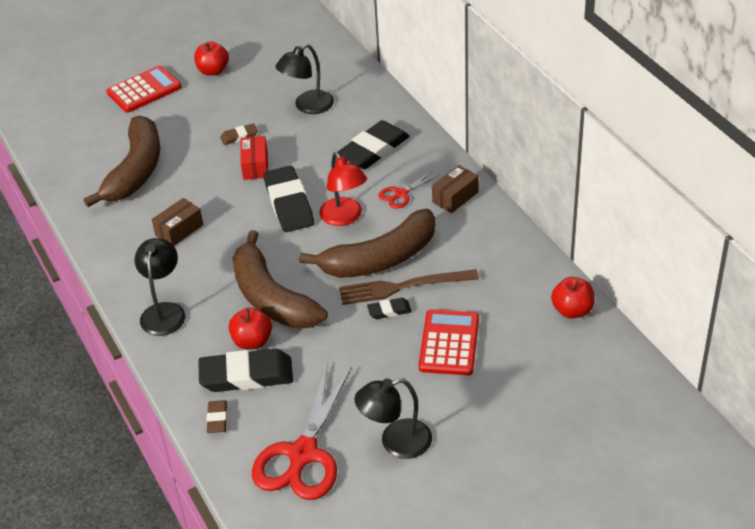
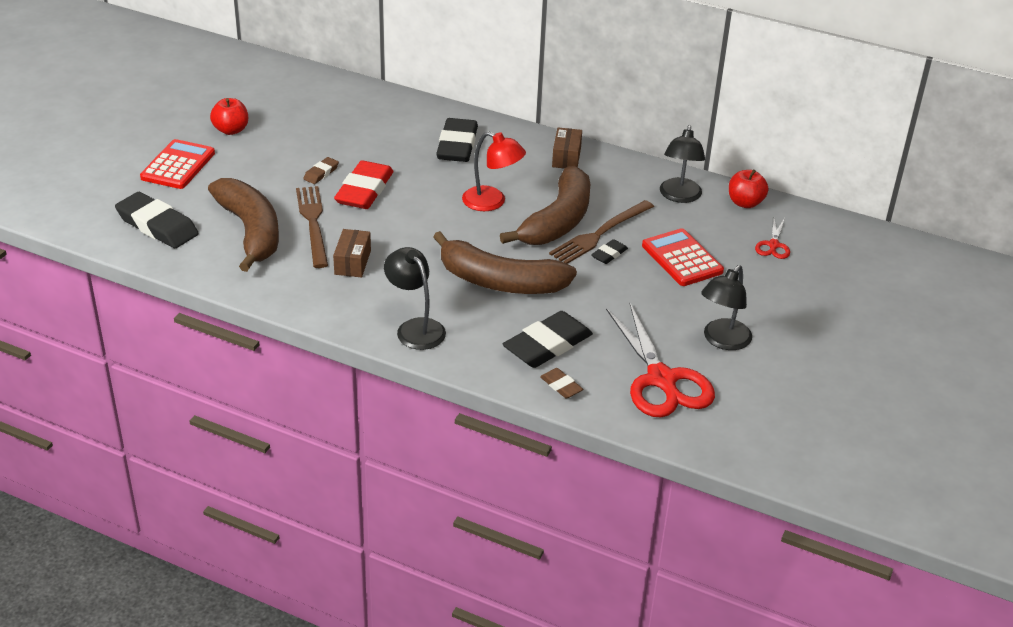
camera: 40 degrees left, 5 degrees down
(187, 181) = (313, 223): none -> brown fork
(252, 341) = (522, 319): red apple -> none
(255, 166) = (364, 190): red box -> red eraser
(289, 203) = (430, 208): black eraser -> black eraser (157, 225)
(307, 106) = (358, 131): black lamp -> black lamp (679, 196)
(401, 194) = (519, 169): red scissors -> red scissors (773, 245)

